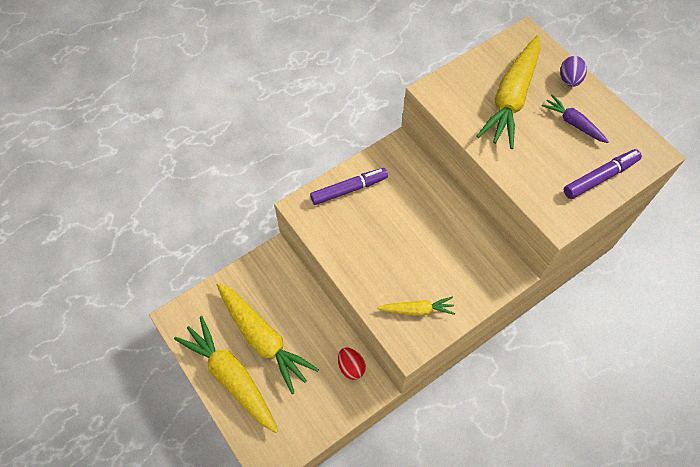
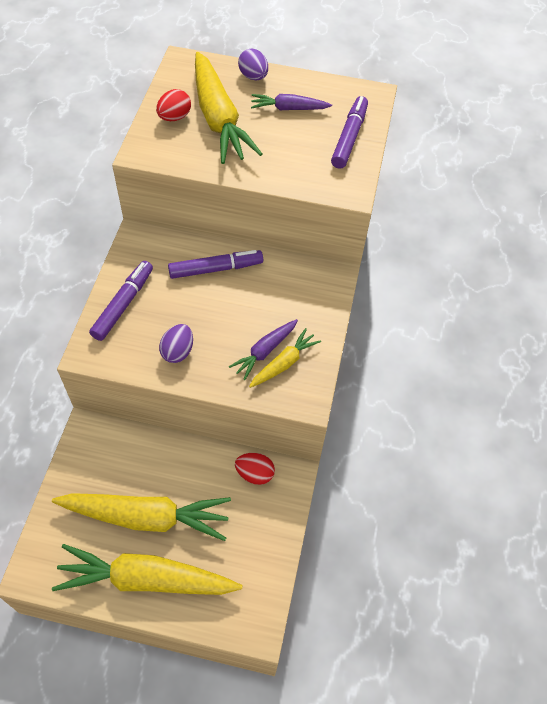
camera: 45 degrees left, 5 degrees down
(355, 248) = (178, 351): none -> purple egg
(411, 291) = (265, 351): none -> purple carrot
(430, 207) = (215, 269): none -> purple marker
(480, 78) = (174, 117): none -> red egg

